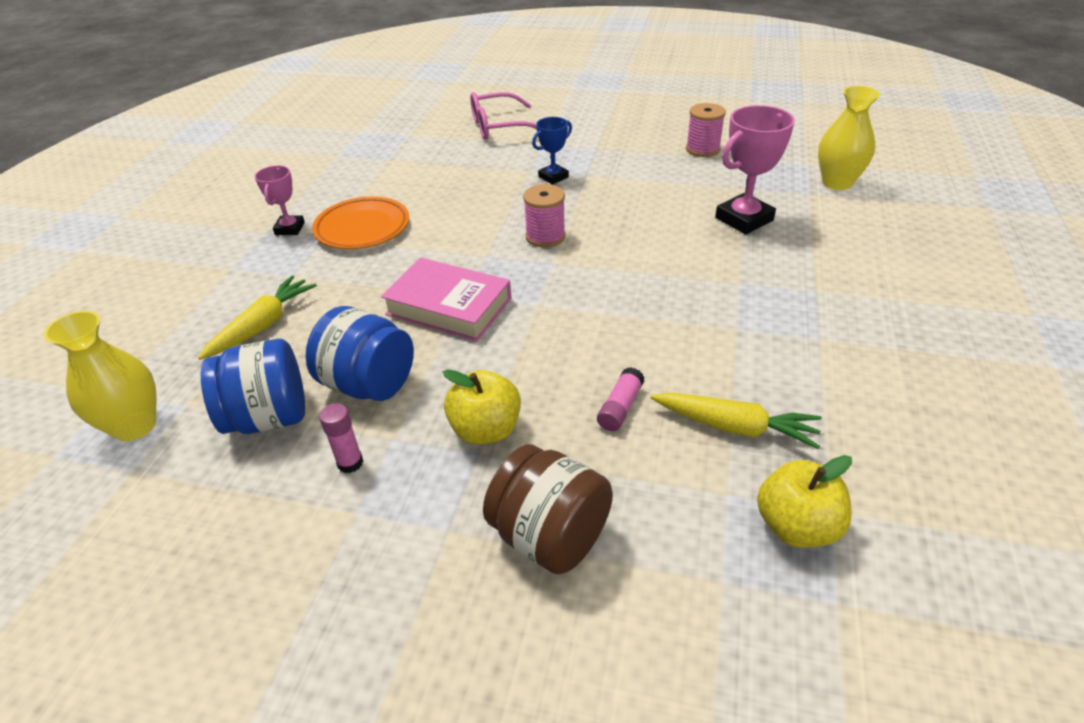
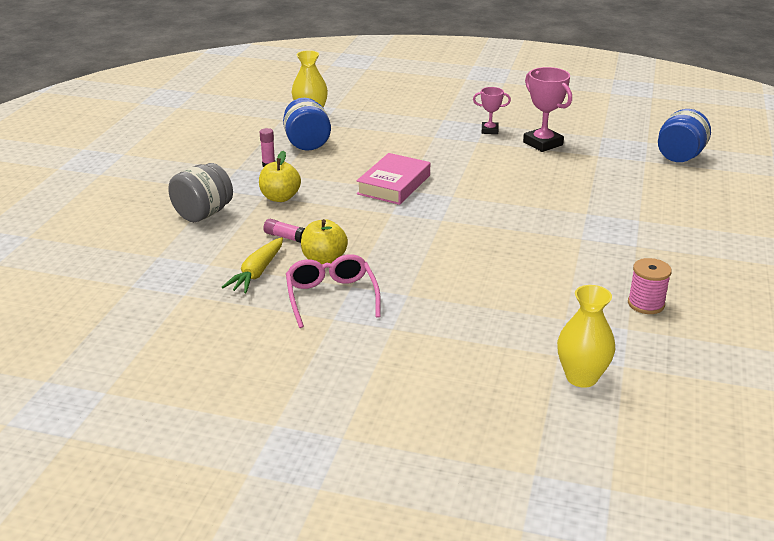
camera: 90 degrees right, 10 degrees down
(263, 325) = (383, 134): yellow carrot -> none
(362, 228) = (490, 153): orange plate -> none
(369, 384) = (325, 165): blue jar -> blue jar (679, 157)
(499, 127) = (671, 199): pink glasses -> pink glasses (331, 297)
(545, 236) = (477, 218): pink spool -> none
(550, 536) = (203, 214): brown jar -> grey jar
(553, 177) = (575, 223): blue trophy -> none
(744, 219) = (505, 309): pink trophy -> pink trophy (543, 143)
(796, 526) = (179, 282): yellow apple -> yellow apple (324, 259)

